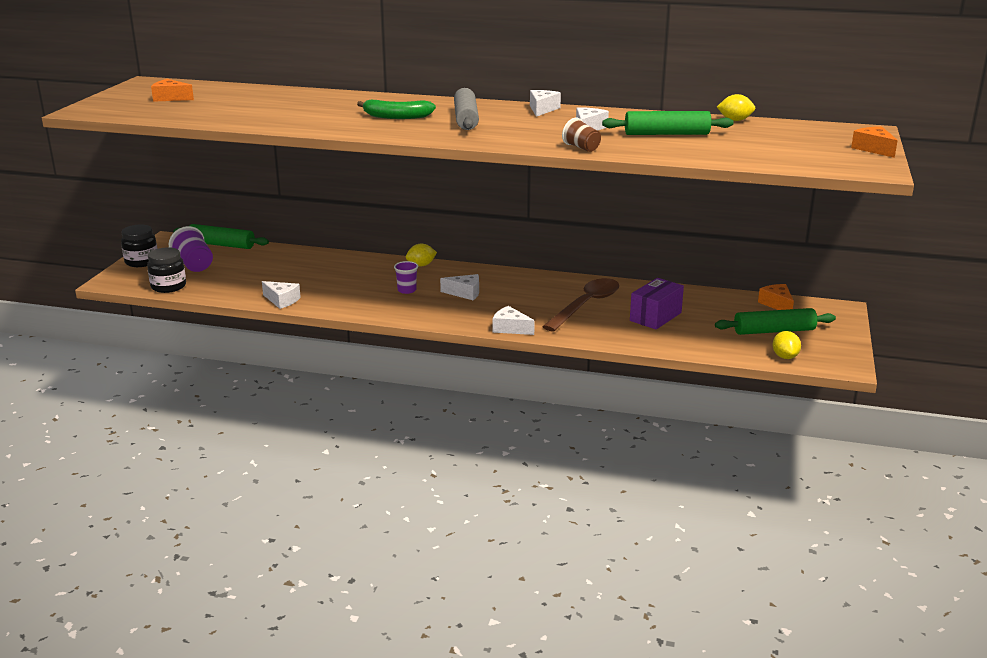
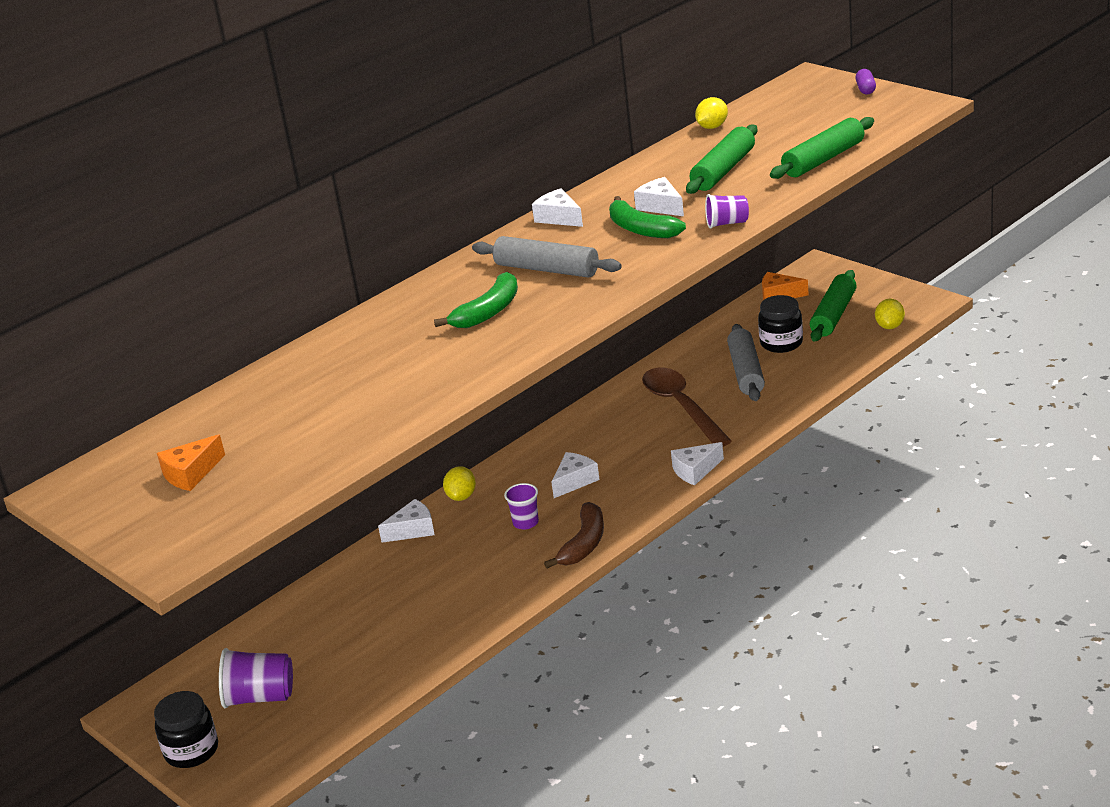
camera: 55 degrees left, 5 degrees up
(168, 286) = (315, 732): black jar -> black jar (781, 343)
(221, 245) = (210, 660): green rolling pin -> green rolling pin (823, 159)
(282, 300) = (462, 631): white cheese -> white cheese (413, 530)
(396, 313) = (584, 544): none -> brown banana
(547, 129) = (641, 229): none -> green banana
(581, 148) = (727, 223): brown cup -> purple cup
(655, 317) = (746, 372): purple box -> grey rolling pin
(785, 357) = (890, 326): yellow lemon -> yellow lemon turned 75 degrees clockwise
(873, 149) = (865, 89): orange cheese -> purple capsule

